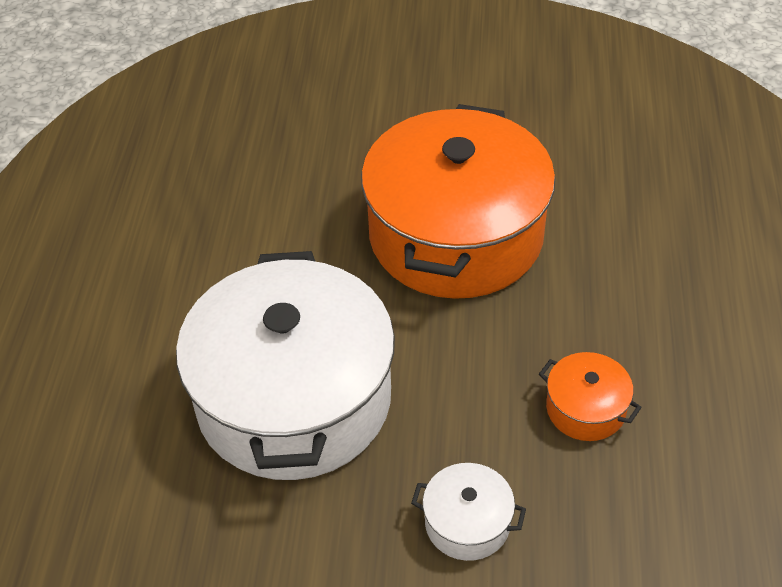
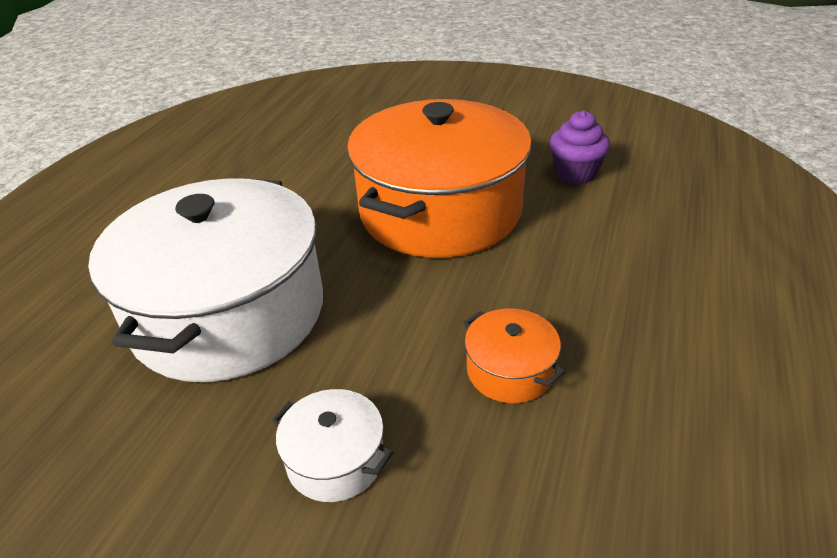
camera: 15 degrees right, 10 degrees down
(580, 160) = (575, 173): none -> purple cupcake

